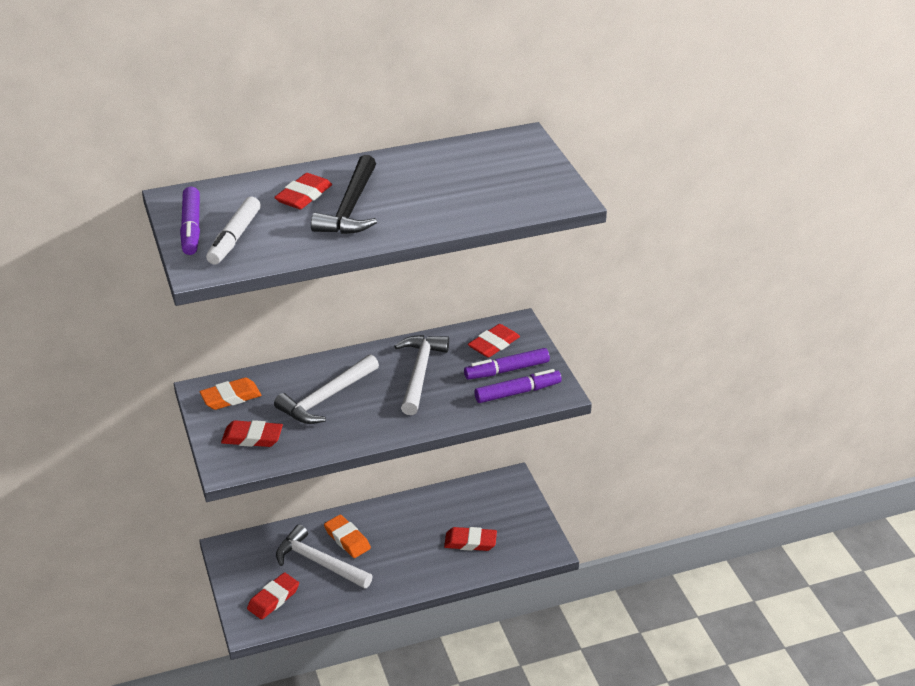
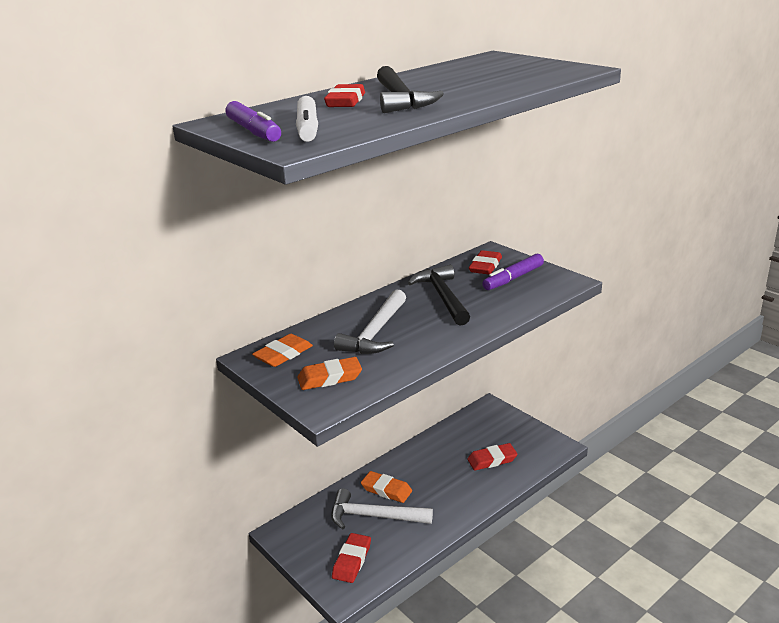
camera: 20 degrees left, 10 degrees down
(252, 437) = (330, 378): red eraser -> orange eraser
(419, 373) = (442, 297): white hammer -> black hammer
(517, 392) = (537, 289): purple marker -> none

